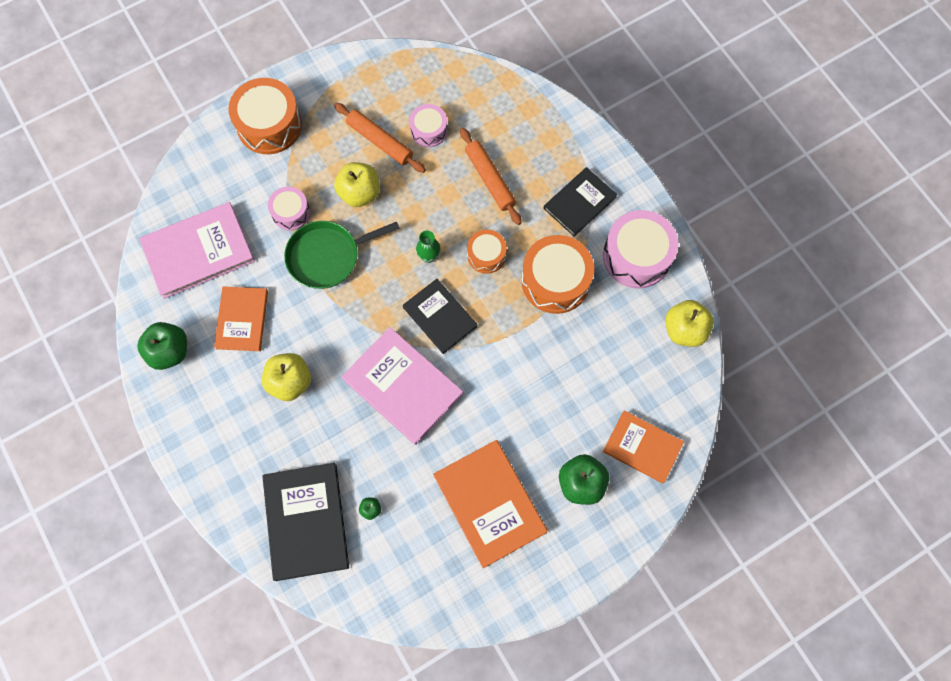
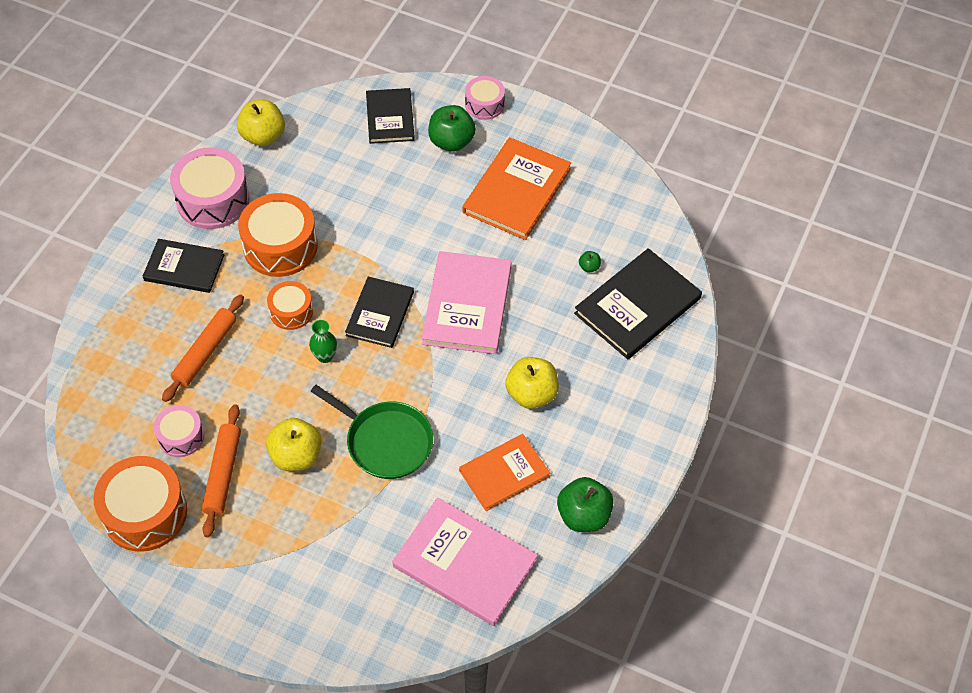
camera: 125 degrees left, 15 degrees down
(269, 125) = (271, 595): orange drum -> orange drum (145, 513)
(291, 212) = (361, 505): pink drum -> pink drum (484, 104)
(642, 447) = (390, 118): orange book -> black book

